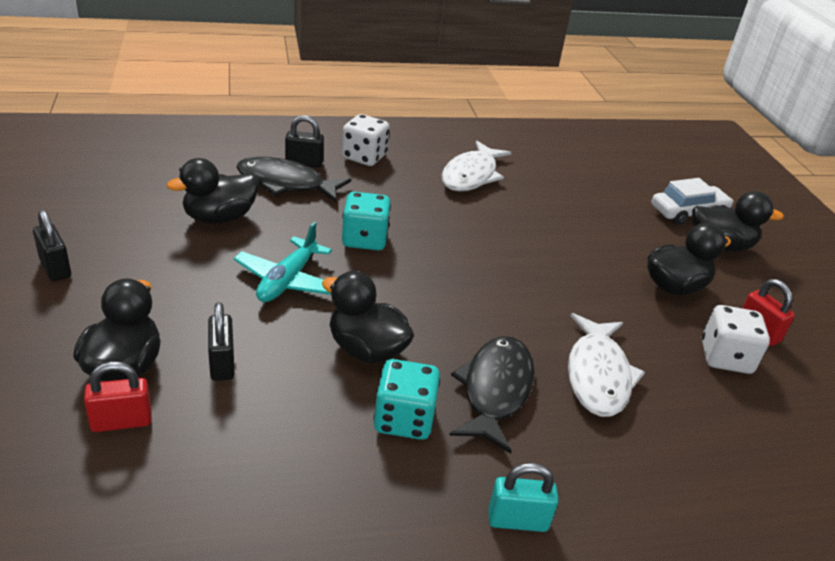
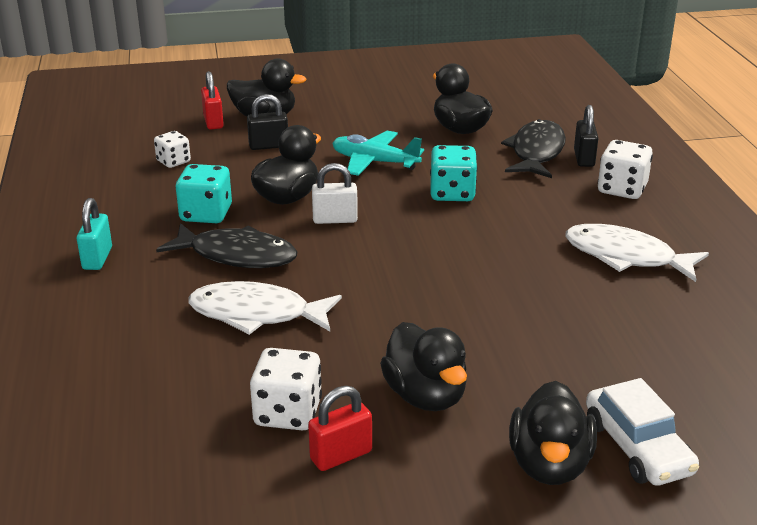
camera: 95 degrees right, 5 degrees down
(55, 268) = (368, 84): black padlock -> none
(249, 461) = (173, 162): none -> white dice
(416, 316) = (335, 219): none -> white padlock

